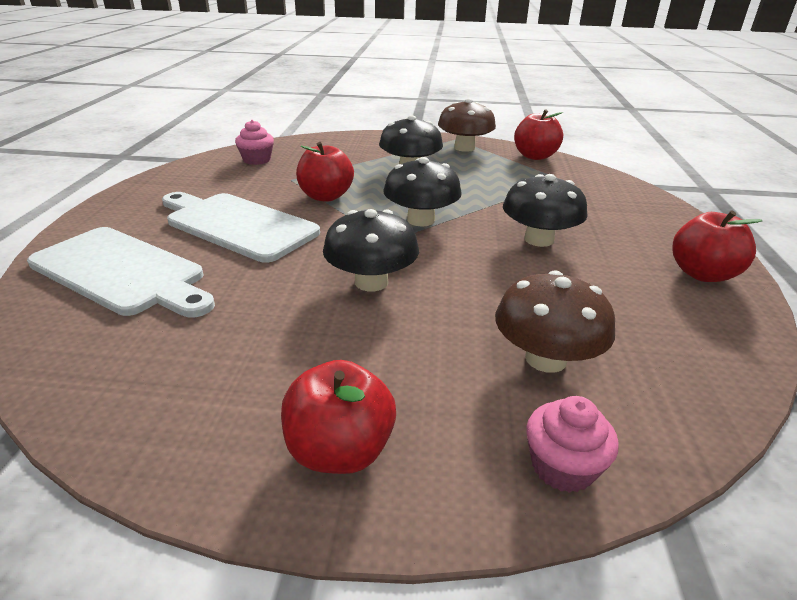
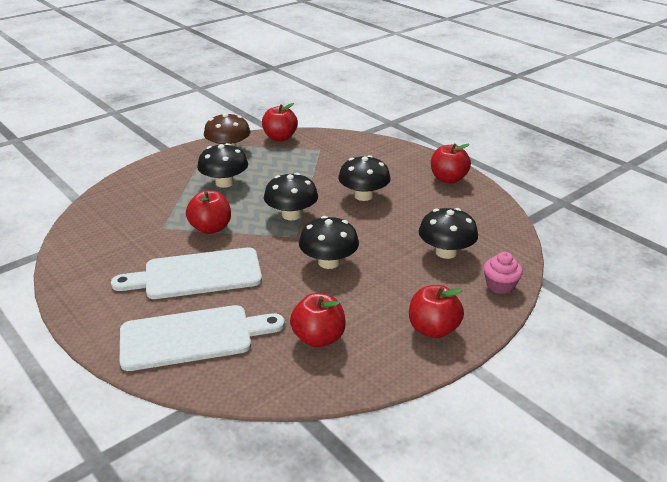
camera: 45 degrees left, 0 degrees up
(202, 352) = (318, 338): none -> red apple
(257, 160) = (105, 226): pink cupcake -> none
(545, 359) = (446, 252): brown mushroom -> black mushroom

